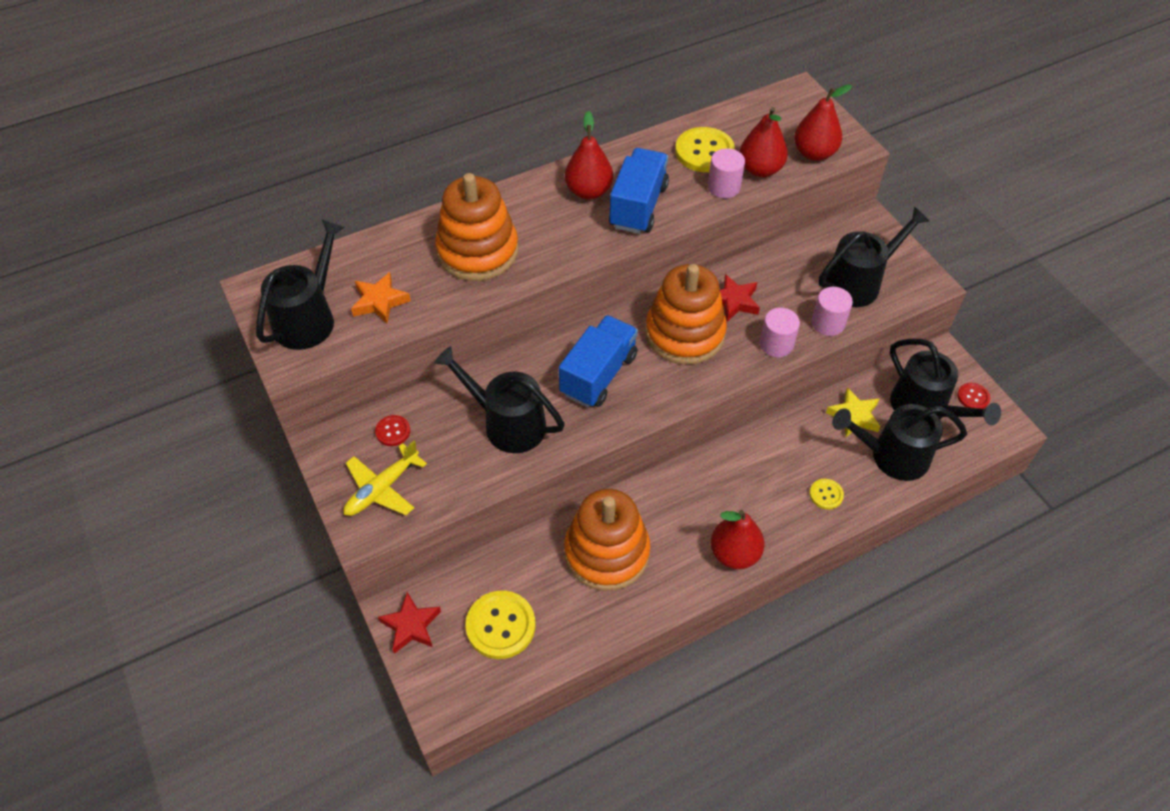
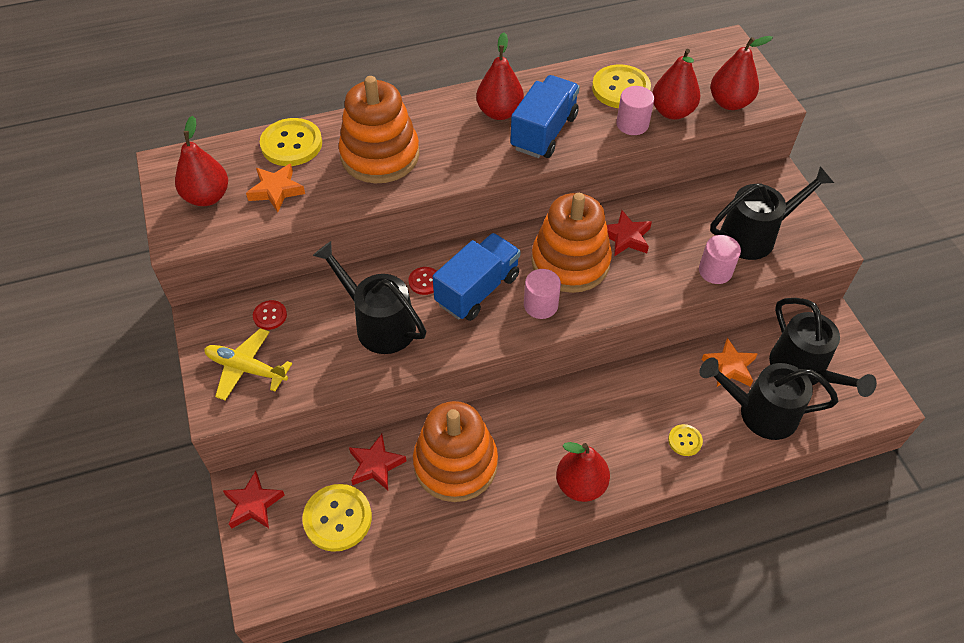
camera: 10 degrees right, 0 degrees up
(309, 318) = (207, 197): black watering can -> red pear
(382, 489) = (246, 368): yellow plane -> yellow plane turned 60 degrees clockwise
(383, 251) = (291, 144): none -> yellow button
(527, 567) = (376, 465): none -> red star
(776, 344) = (659, 285): pink cylinder -> pink cylinder (540, 305)
(854, 416) = (729, 367): yellow star -> orange star
(973, 397) = (855, 366): red button -> red button (424, 281)

